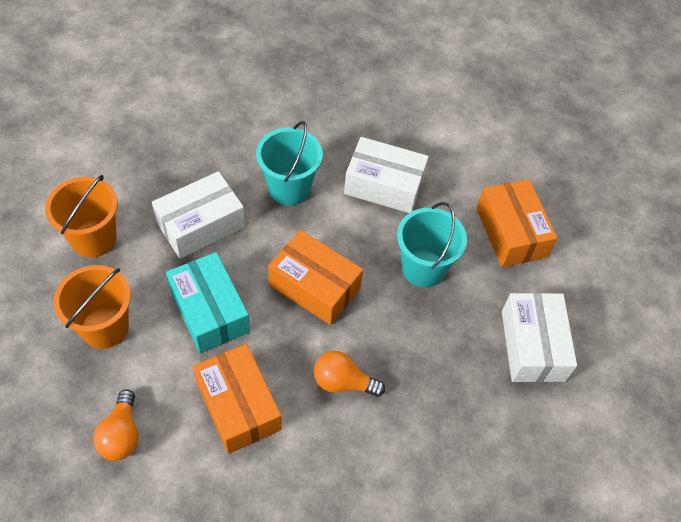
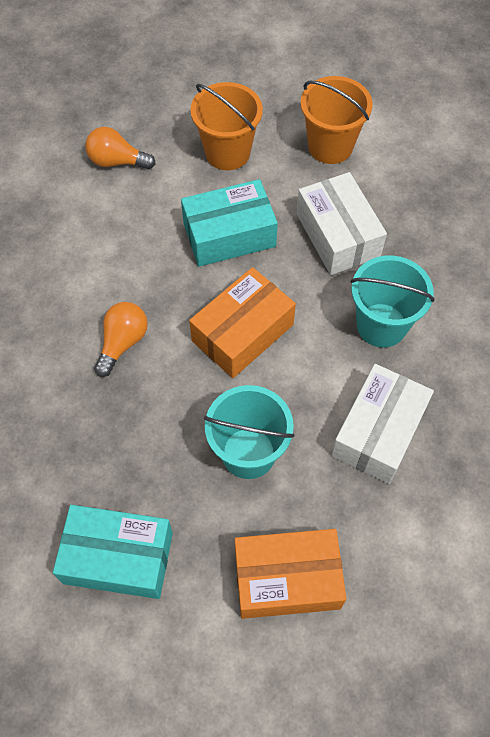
camera: 105 degrees right, 5 degrees up
(238, 406) = (121, 249): orange box -> none
(532, 345) = (118, 557): white box -> turquoise box

